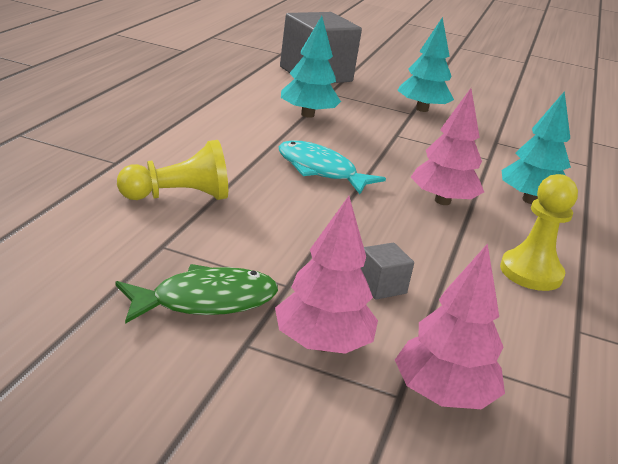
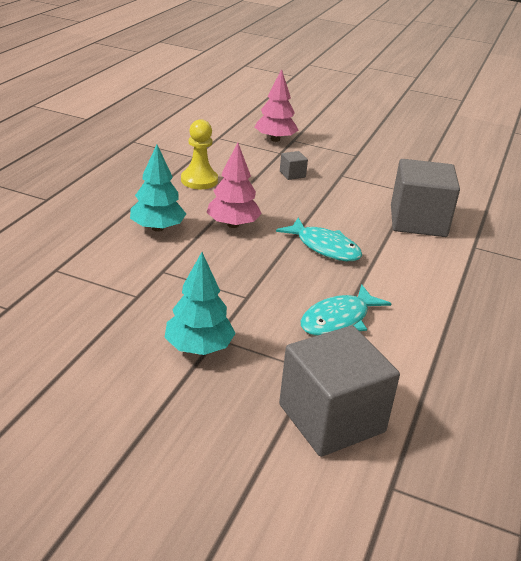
camera: 175 degrees left, 5 degrees up
(178, 197) = (418, 221): yellow pawn -> grey cube
(206, 301) = (378, 169): green fish -> none
(307, 115) = (338, 320): turquoise tree -> turquoise fish
(321, 344) = (324, 154): pink tree -> none

